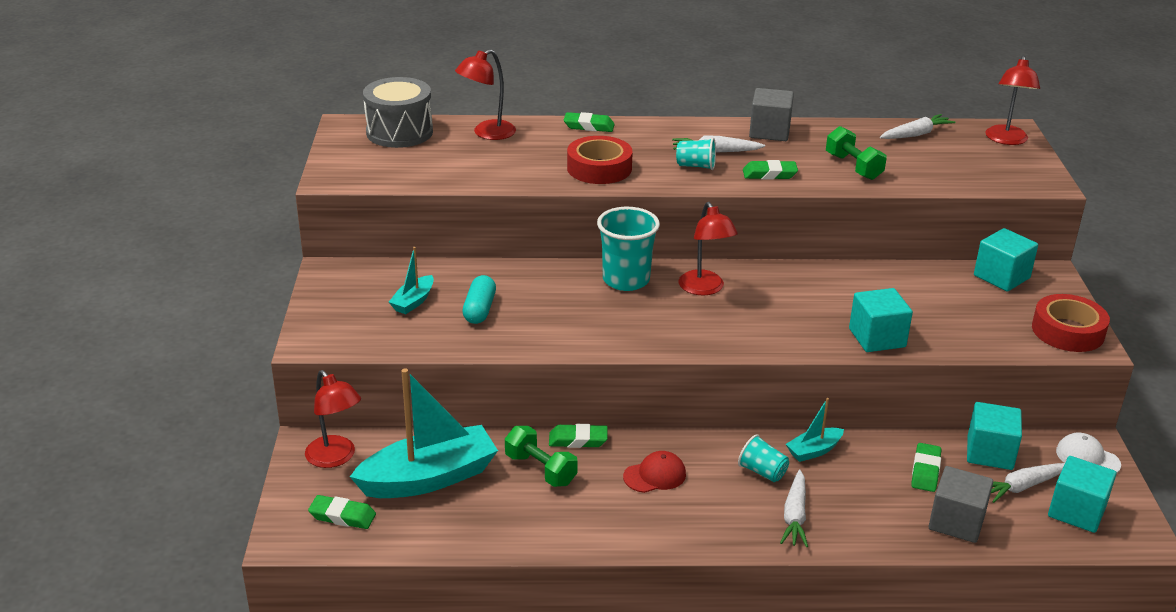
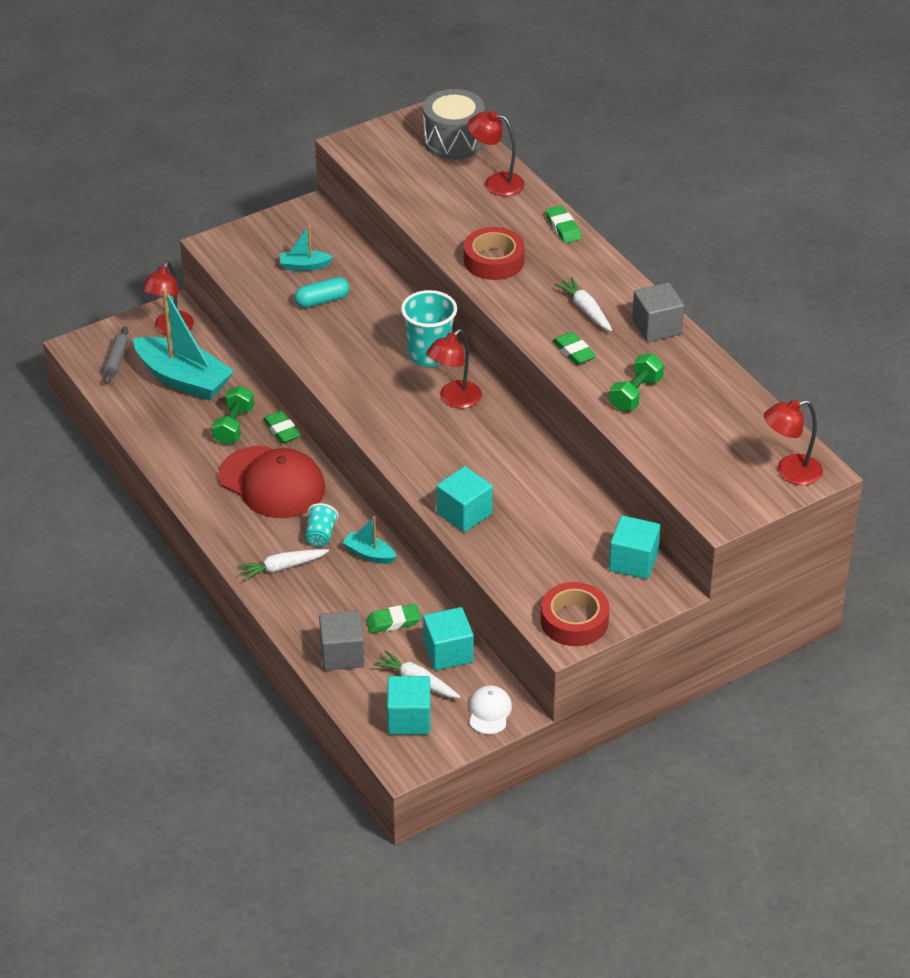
camera: 60 degrees right, 10 degrees up
(342, 516) = (116, 360): green eraser -> grey rolling pin
(655, 475) = (272, 483): red cap -> red cap, size x2.13
(696, 166) = (548, 308): turquoise cup -> none
(915, 134) = (742, 413): white carrot -> none

